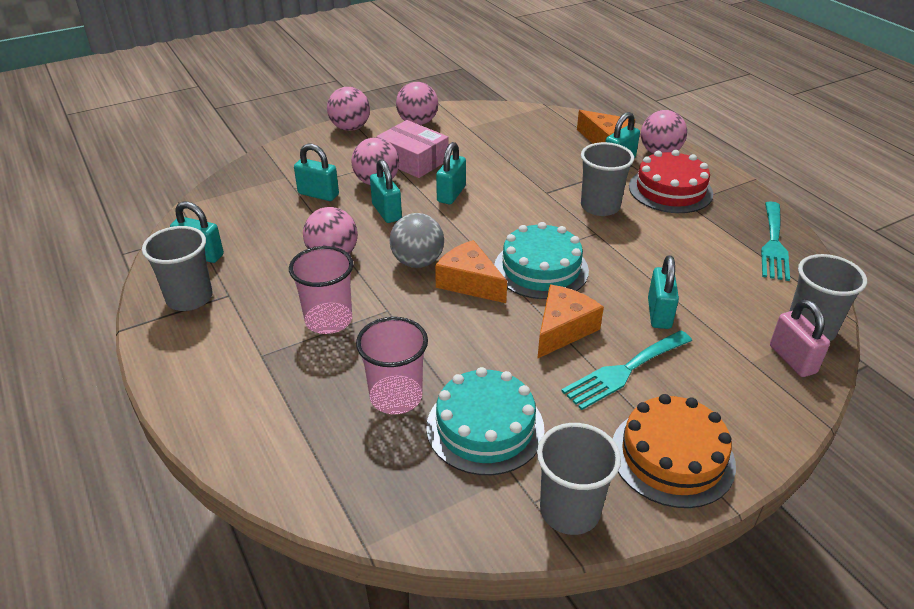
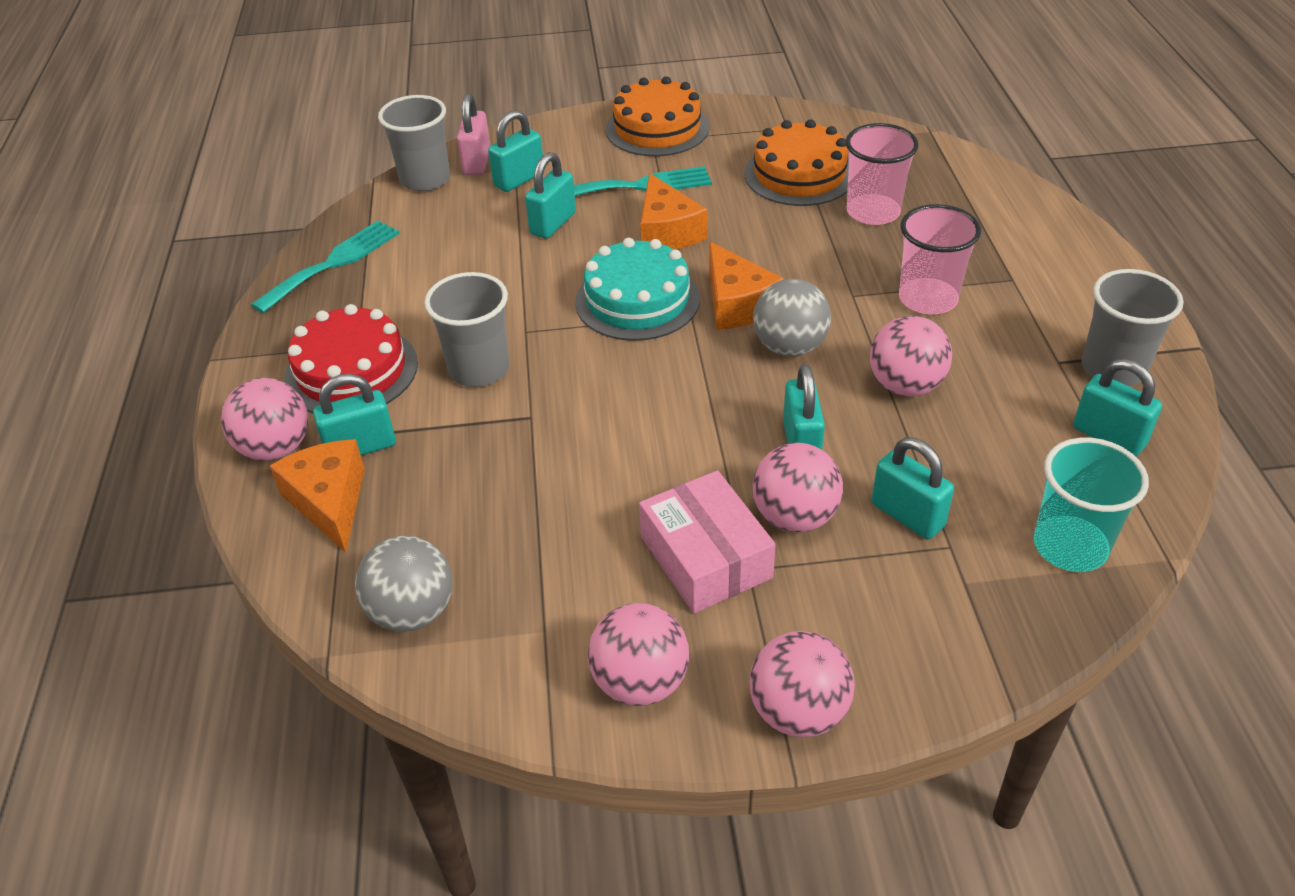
camera: 155 degrees left, 5 degrees up
(231, 199) = (1070, 546): none -> turquoise cup
(451, 194) = (681, 453): turquoise padlock -> turquoise padlock (519, 179)
(485, 427) = (799, 174): turquoise cake -> orange cake
(527, 121) = (412, 612): none -> grey ball
(563, 329) = (667, 231): orange cheese -> orange cheese turned 75 degrees counterclockwise
(569, 511) = (763, 118): grey cup -> none

